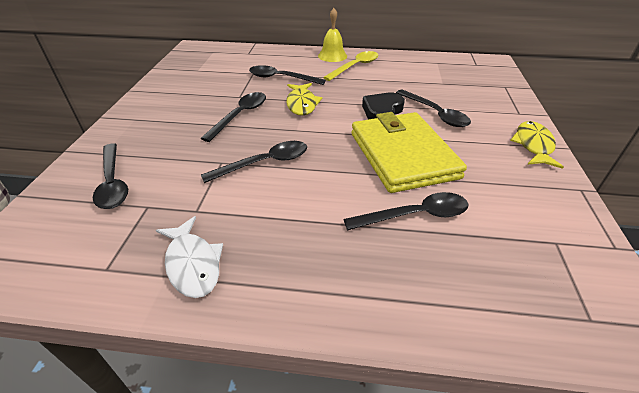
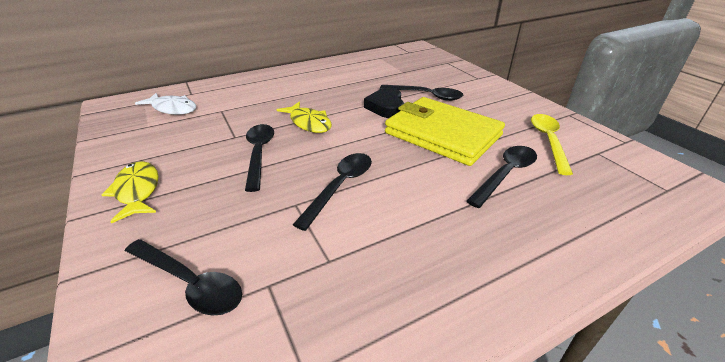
camera: 35 degrees left, 5 degrees down
(193, 264) = (391, 310): white fish -> white fish (173, 109)
(281, 78) = (258, 107): black spoon -> none
(332, 56) = (285, 74): yellow bell -> none
(355, 67) = (318, 78): yellow spoon -> yellow spoon (548, 141)
(533, 145) = (512, 96): yellow fish -> yellow fish (137, 191)

